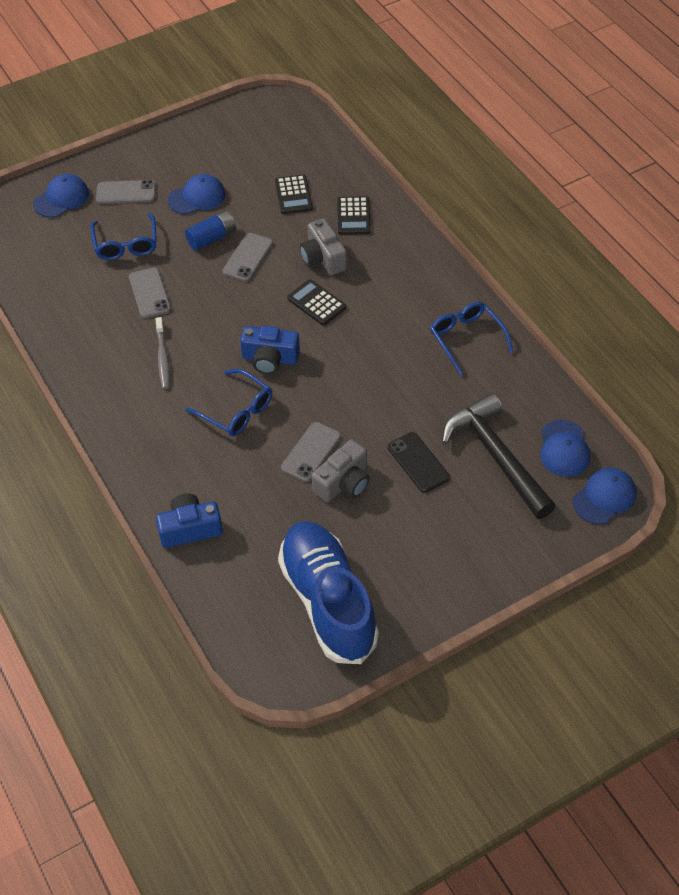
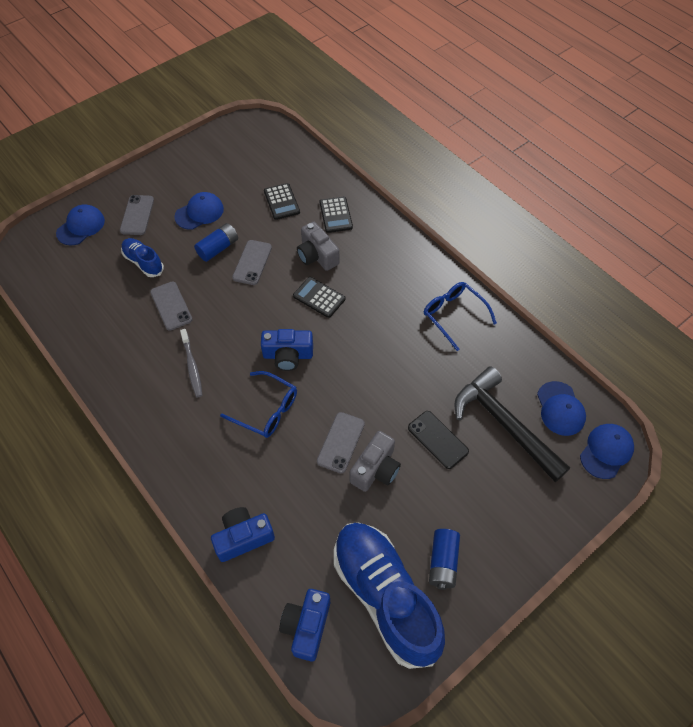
camera: 10 degrees left, 5 degrees up
(126, 192) = (137, 215): grey phone -> grey phone turned 75 degrees counterclockwise
(126, 244) = (143, 262): blue glasses -> blue shoe
(241, 617) = (306, 626): none -> blue camera
(396, 579) = (443, 562): none -> blue battery

